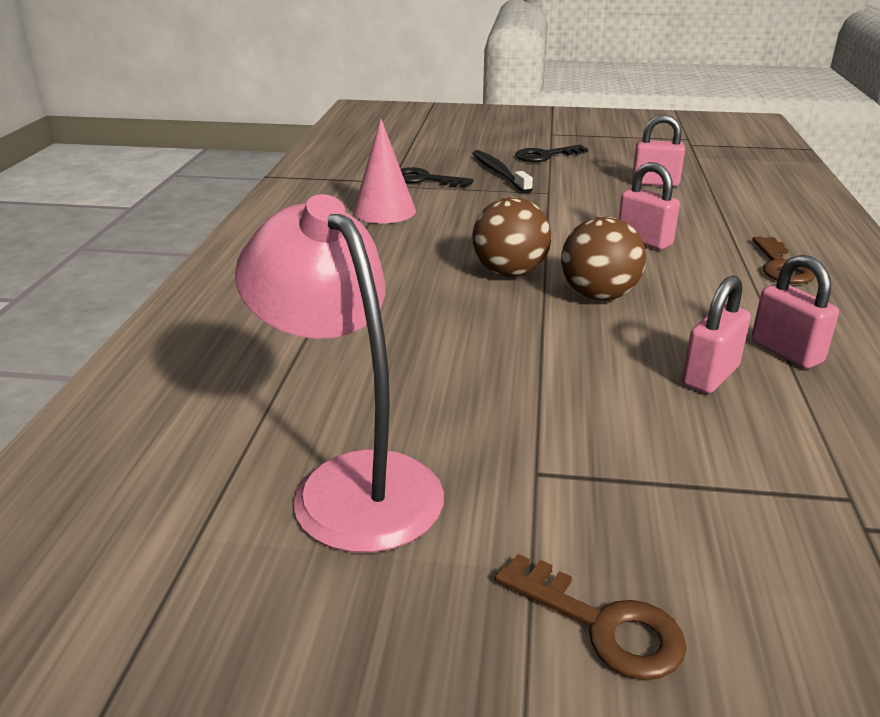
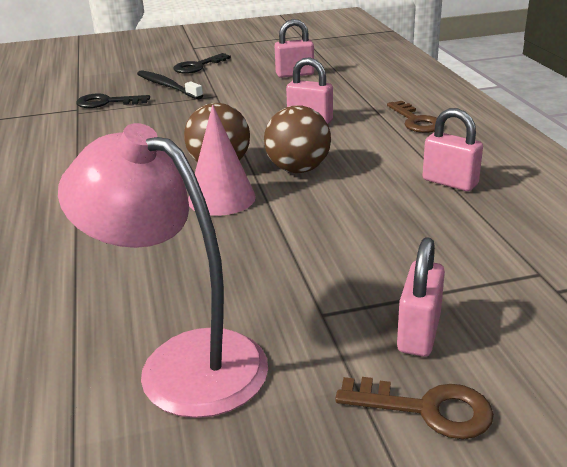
camera: 20 degrees left, 0 degrees up
(384, 211) = (86, 135): pink cone -> pink cone (221, 198)
(710, 376) = (408, 211): pink padlock -> pink padlock (419, 333)

